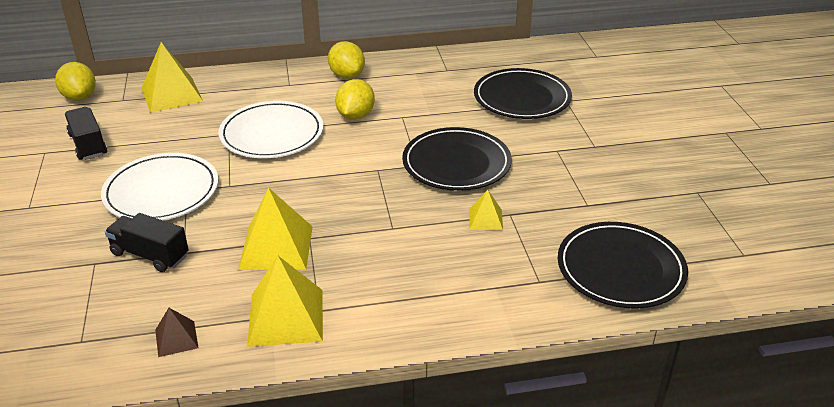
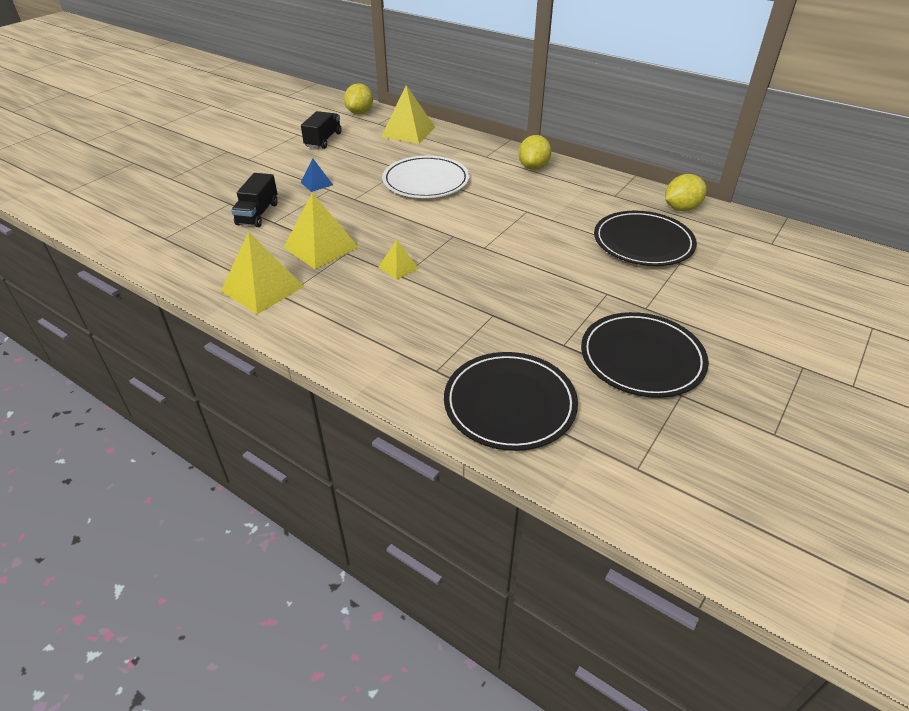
camera: 45 degrees right, 5 degrees up
(150, 255) = (258, 214): black truck -> black truck turned 150 degrees counterclockwise
(161, 191) = (316, 183): white plate -> blue pyramid
(176, 338) = (200, 264): brown pyramid -> none
(355, 116) = (496, 195): yellow lemon -> yellow lemon (681, 208)
(456, 163) = (513, 260): black plate -> black plate (642, 358)
(485, 219) = (470, 307): yellow pyramid -> yellow pyramid (398, 267)

